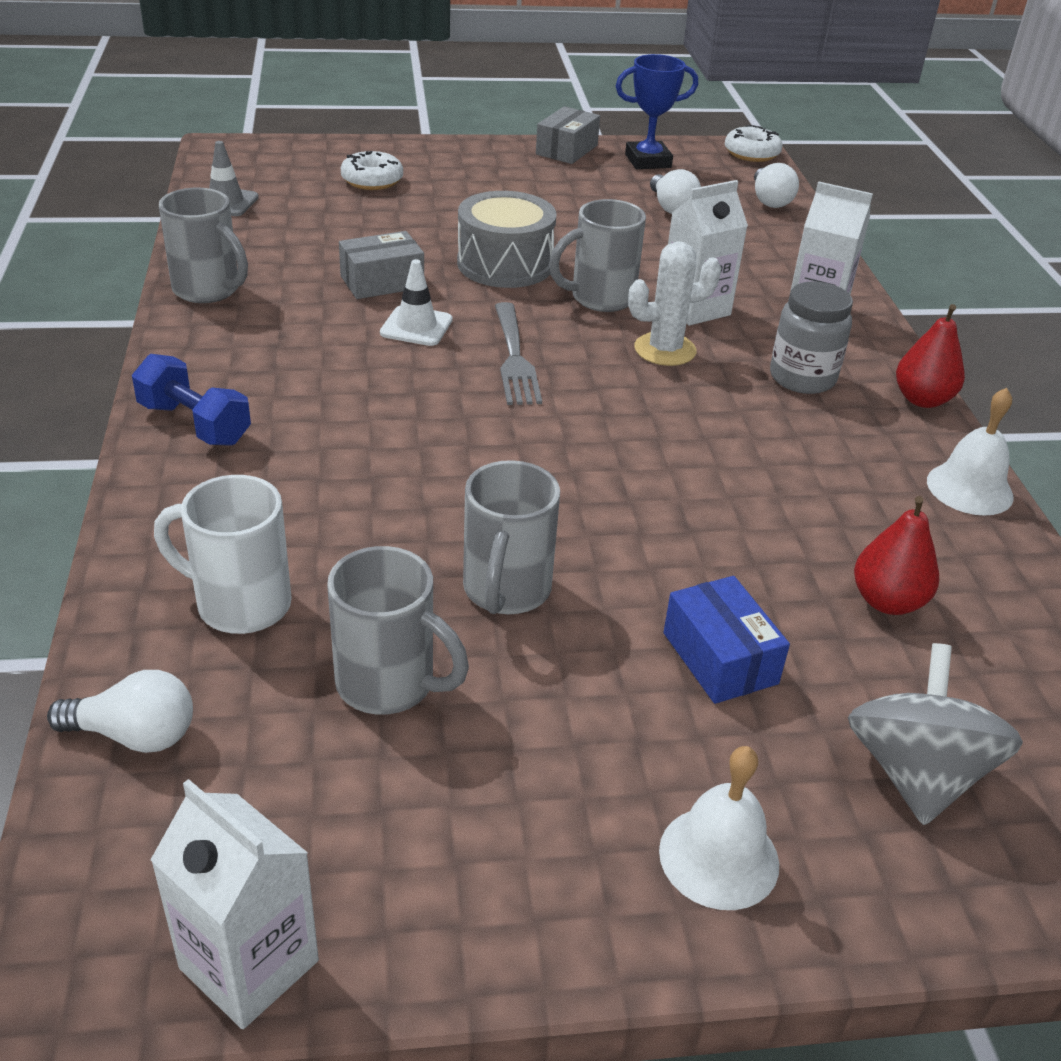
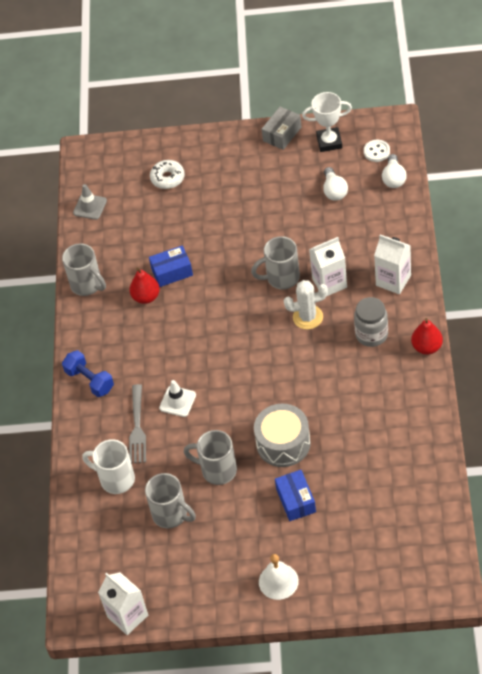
camera: 15 degrees right, 15 degrees up
(134, 735) = (84, 537): white light bulb -> none
(382, 282) = (172, 272): grey box -> blue box
(416, 326) = (188, 307): white traffic cone -> white traffic cone (177, 401)
(505, 264) = (235, 252): grey drum -> grey drum (283, 443)
(506, 591) = (217, 470): grey mug -> grey mug turned 90 degrees clockwise
(514, 358) = (233, 328): grey fork -> grey fork (137, 428)
(648, 161) = (329, 142): blue trophy -> white trophy
(730, 174) = (376, 151): none -> white button
(751, 153) = (395, 127): white donut -> none
(887, 601) = (370, 471): red pear -> red pear (146, 297)
(916, 773) = (356, 549): grey spinning top -> none
(969, 488) = (428, 406): white bell -> none

